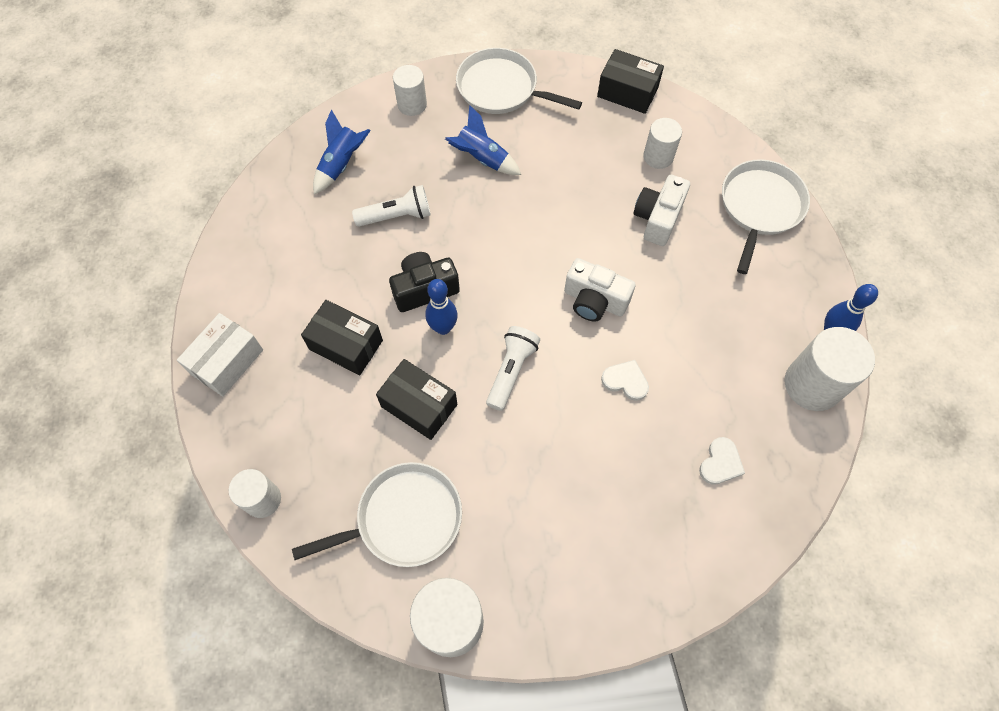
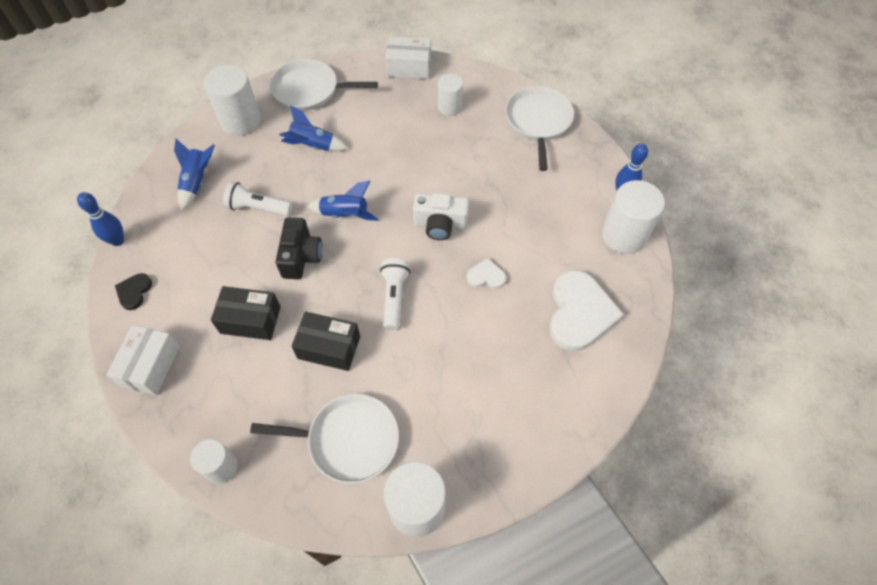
camera: 20 degrees left, 5 degrees down
(236, 272) = (134, 292): none -> black heart
(396, 216) = (258, 208): white flashlight -> white flashlight turned 135 degrees counterclockwise
(404, 519) = (348, 440): white pan -> white pan turned 45 degrees clockwise
(412, 104) = (240, 120): white cylinder -> white cylinder, size x1.64
(424, 289) = (301, 257): black camera -> black camera turned 135 degrees clockwise
(443, 327) = (327, 281): blue bowling pin -> blue bowling pin (117, 240)
(489, 254) = (344, 215): none -> blue rocket
(627, 92) = (409, 67): black box -> white box
(657, 218) = (466, 151): white camera -> none
(720, 463) = (579, 313): white heart -> white heart, size x2.11

